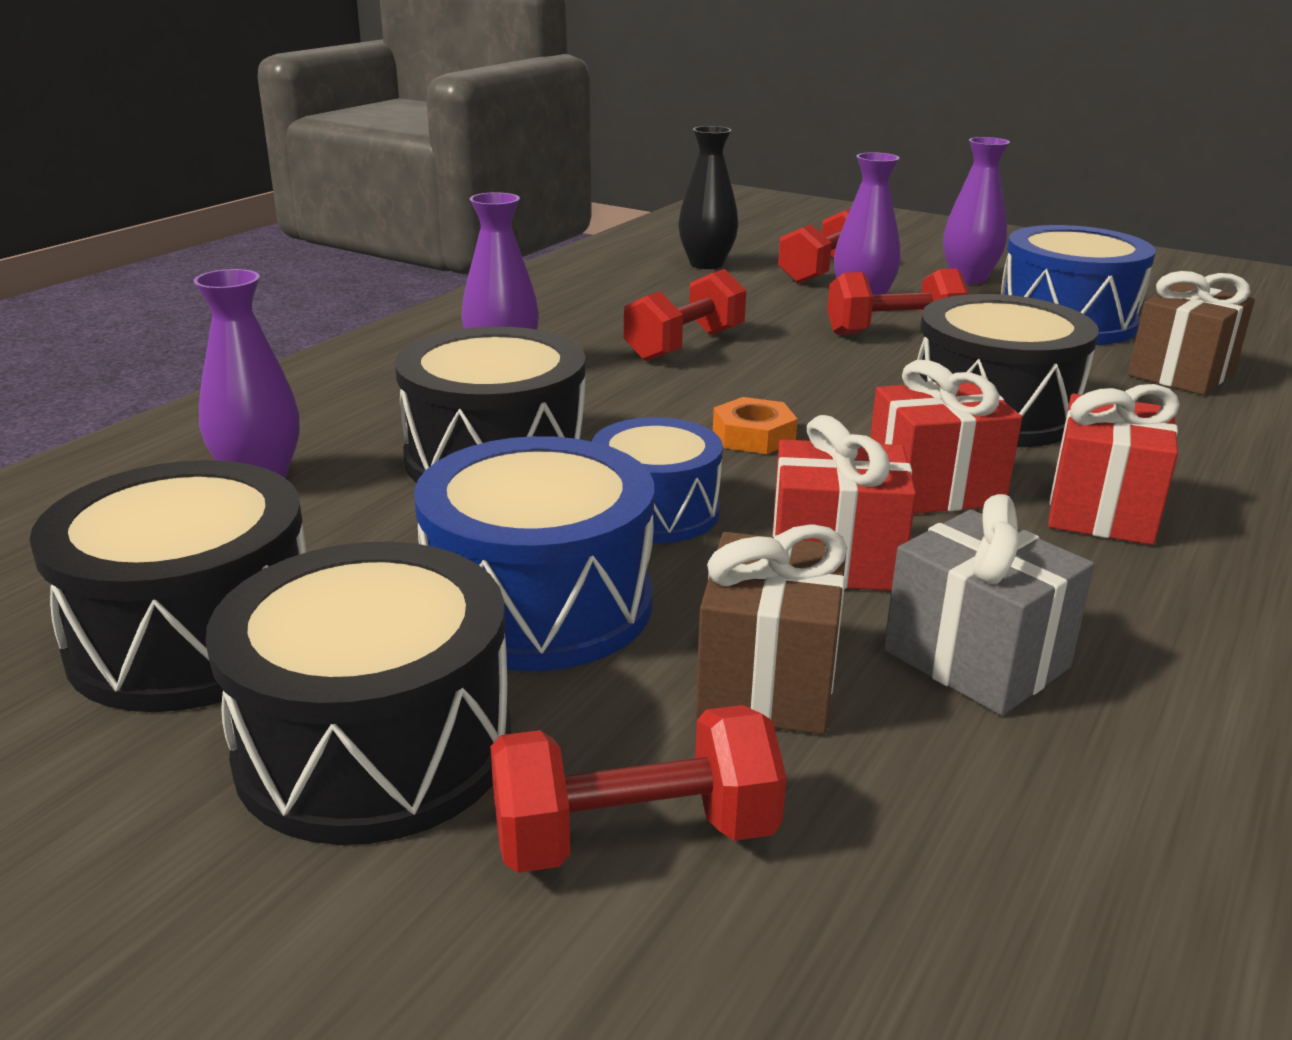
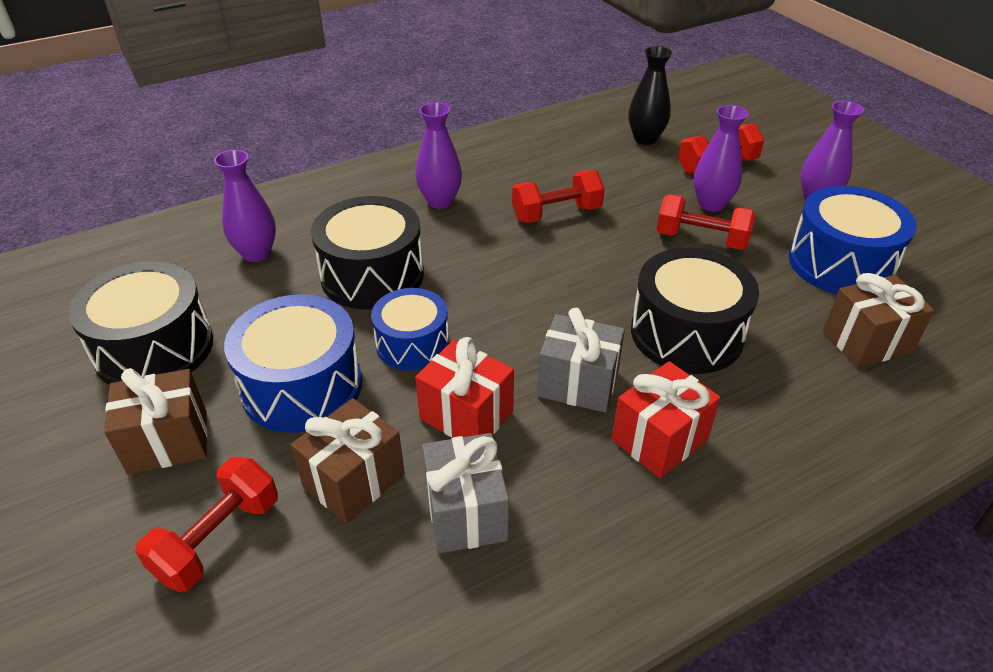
camera: 30 degrees right, 15 degrees up
(375, 746) = (168, 442): black drum -> brown gift
(635, 836) = (218, 539): red dumbbell -> red dumbbell turned 75 degrees counterclockwise
(753, 436) = (519, 304): orange nut -> none
(934, 489) = (578, 383): red gift -> grey gift

